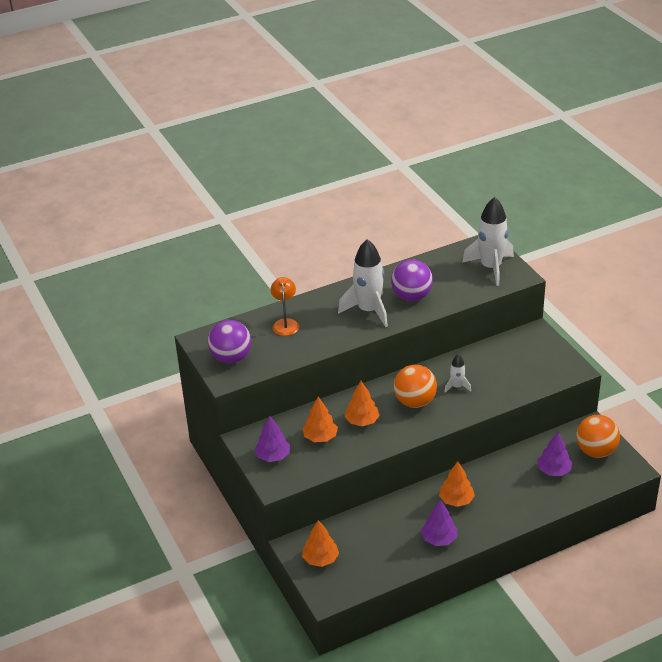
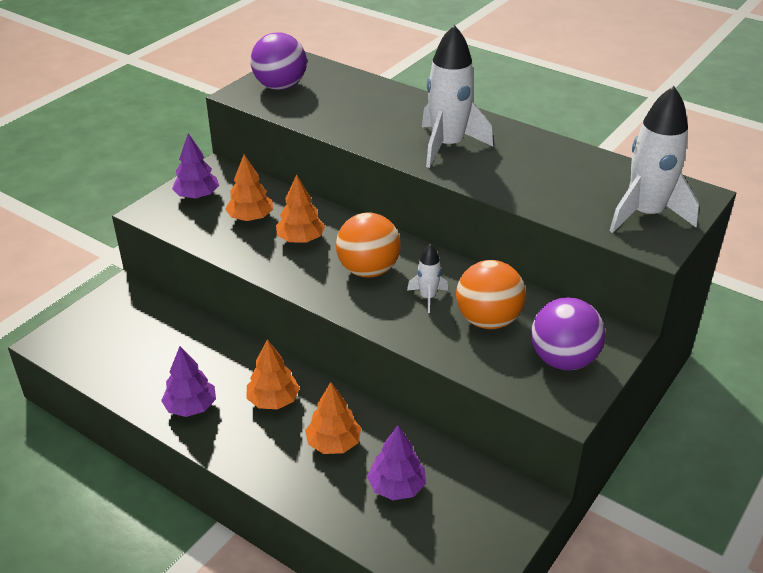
camera: 60 degrees right, 0 degrees up
(285, 323) = (370, 100): orange lamp -> none
(320, 559) = (110, 316): orange tree -> orange tree (333, 443)
(411, 296) = (509, 168): purple ball -> purple ball (563, 360)
(596, 451) = (474, 526): orange ball -> orange ball (488, 320)

